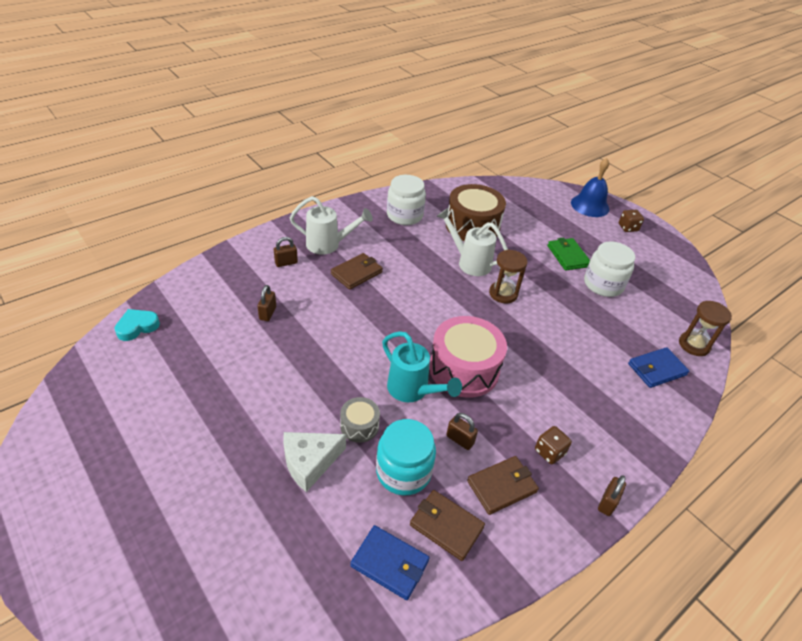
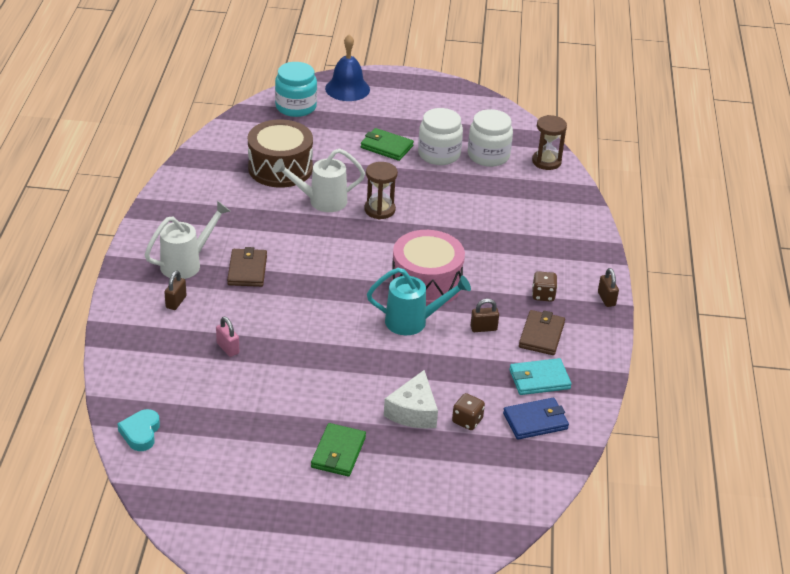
camera: 45 degrees left, 5 degrees down
(214, 447) = (338, 452): none -> green wallet
(268, 313) = (228, 348): brown padlock -> pink padlock
(359, 426) = (411, 368): grey drum -> none
(403, 471) = (476, 371): turquoise jar -> turquoise jar (296, 107)
(404, 215) = (210, 195): white jar -> white jar (488, 155)
(446, 526) = (539, 379): brown wallet -> turquoise wallet
(628, 228) = (400, 92): brown dice -> brown dice (467, 421)
(656, 369) = (543, 195): blue wallet -> none

